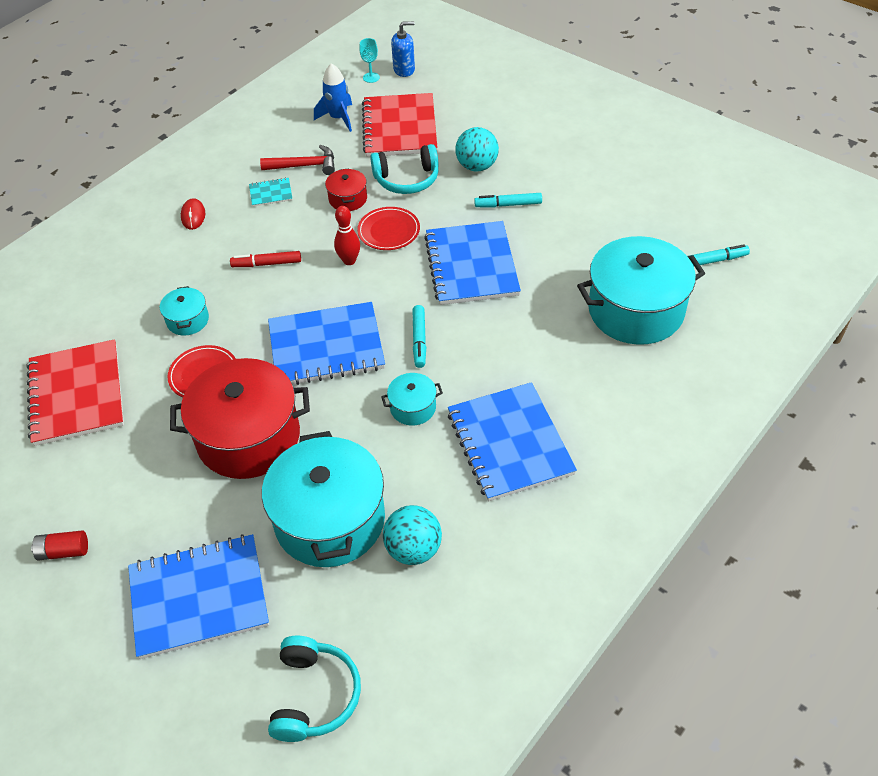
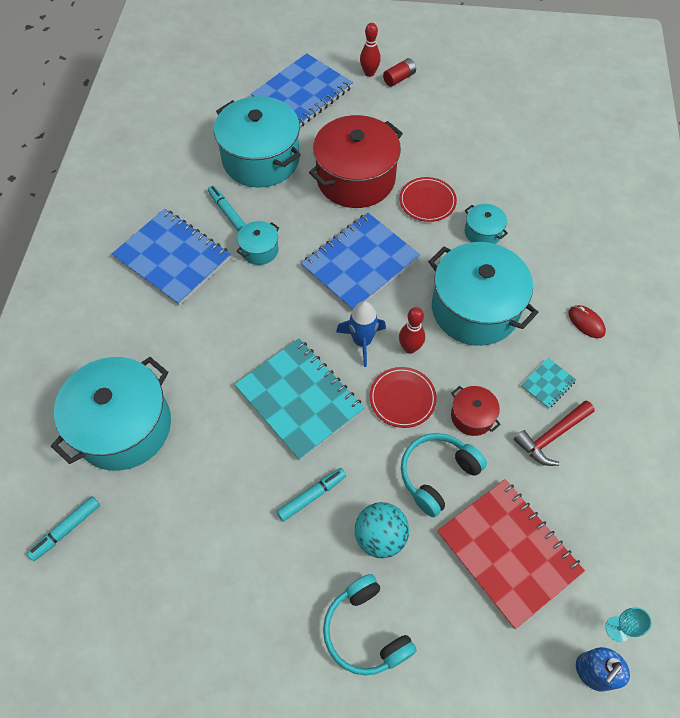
camera: 145 degrees right, 10 degrees up
(76, 394) = (495, 150): red notebook -> none
(88, 583) = (369, 73): none -> red bowling pin
(266, 264) = (475, 309): red marker -> turquoise pot
(314, 695) = (204, 84): turquoise headphones -> turquoise headphones (366, 630)
(338, 118) = (586, 528): blue rocket -> blue rocket (362, 341)
(413, 549) = (197, 168): turquoise ball -> none
(419, 340) = (293, 304): turquoise marker -> turquoise marker (227, 212)
(471, 265) = (299, 399): blue notebook -> turquoise notebook

